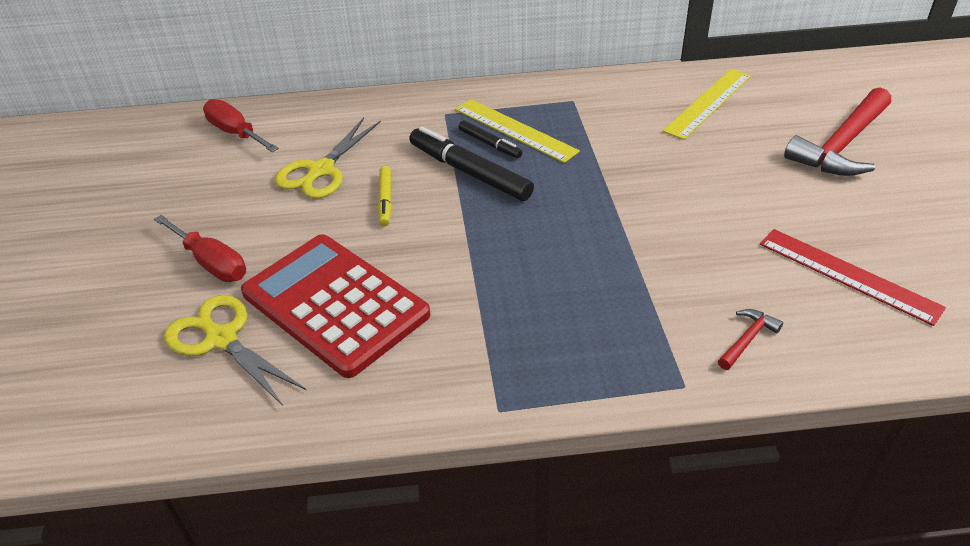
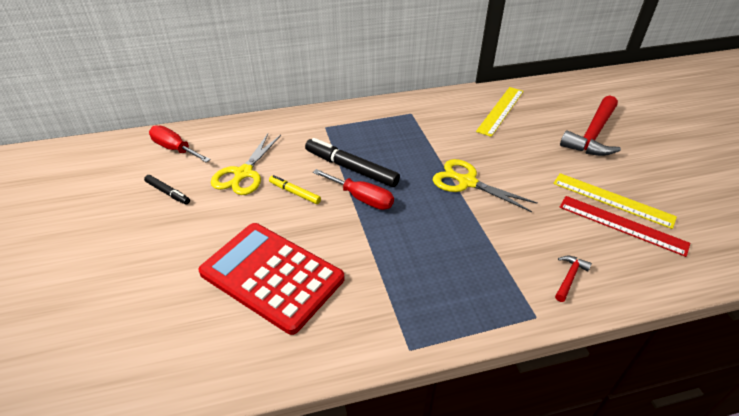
camera: 10 degrees left, 0 degrees up
(211, 263) = (171, 251): red screwdriver -> red screwdriver (362, 198)
(221, 339) = (188, 312): yellow scissors -> yellow scissors (467, 182)
(385, 200) = (295, 193): yellow marker -> yellow marker turned 135 degrees clockwise
(490, 144) = (361, 147): black marker -> black marker (168, 193)
(515, 130) = (376, 136): yellow ruler -> yellow ruler (612, 200)

